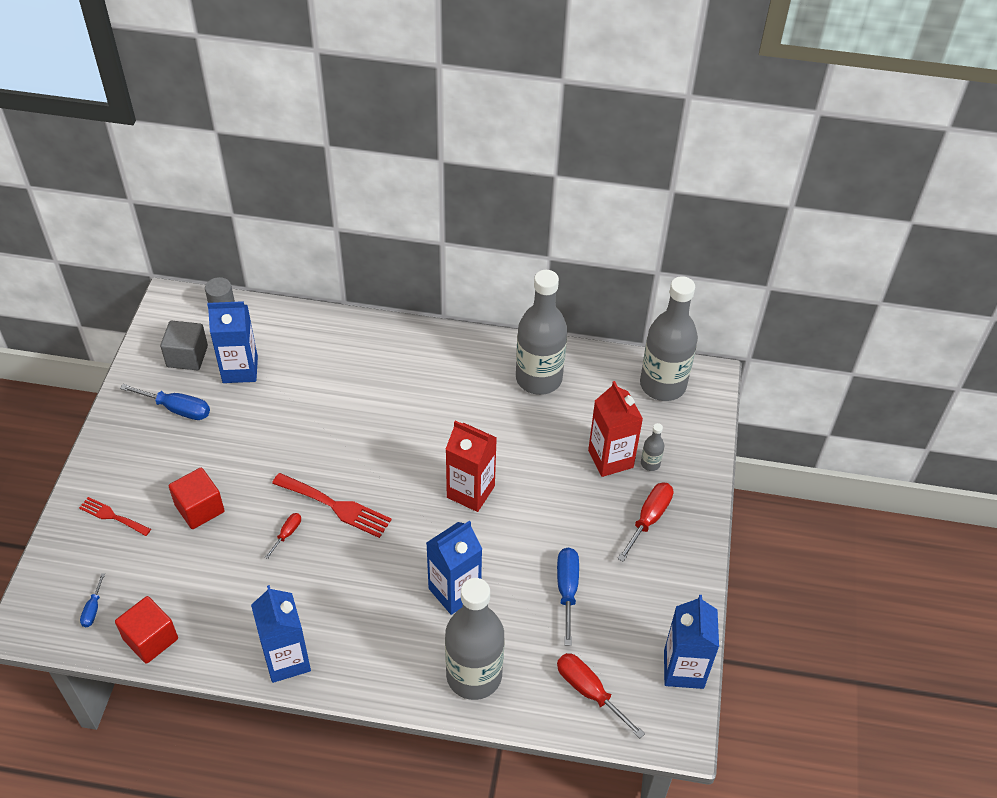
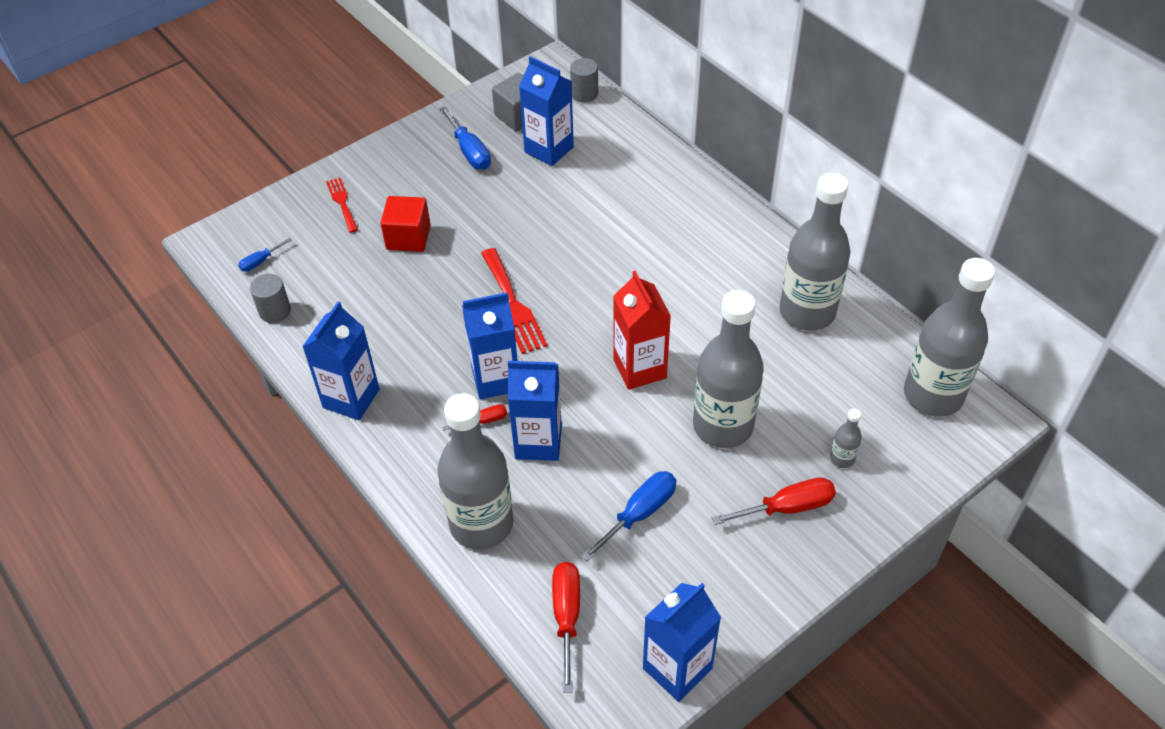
camera: 45 degrees right, 0 degrees up
(151, 639) = (275, 311): red cube -> grey cylinder
(287, 534) = (453, 301): red screwdriver -> red screwdriver (483, 421)
(379, 569) = (496, 379): none -> blue carton
(561, 493) = (723, 426): none -> grey bottle
(610, 459) = (805, 427): red carton -> none

